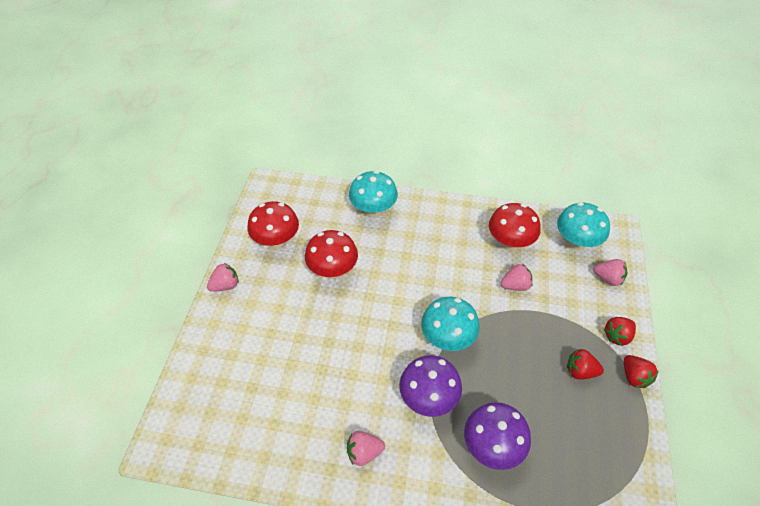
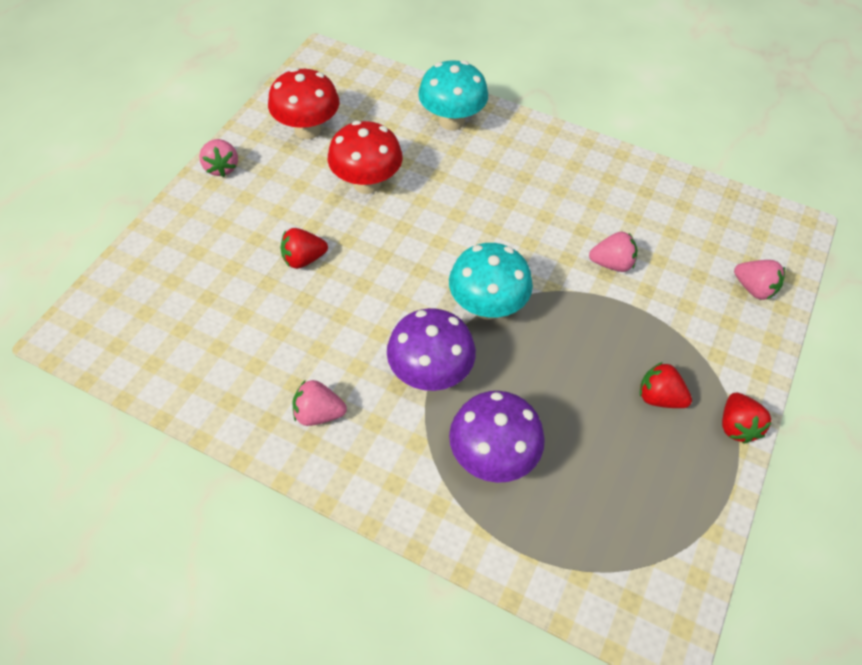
camera: 15 degrees right, 5 degrees up
(225, 285) = (222, 167): pink strawberry -> pink strawberry turned 90 degrees clockwise
(509, 243) = (627, 207): red mushroom -> none
(576, 242) = (725, 230): turquoise mushroom -> none
(617, 336) = (734, 366): red strawberry -> red strawberry (303, 259)

